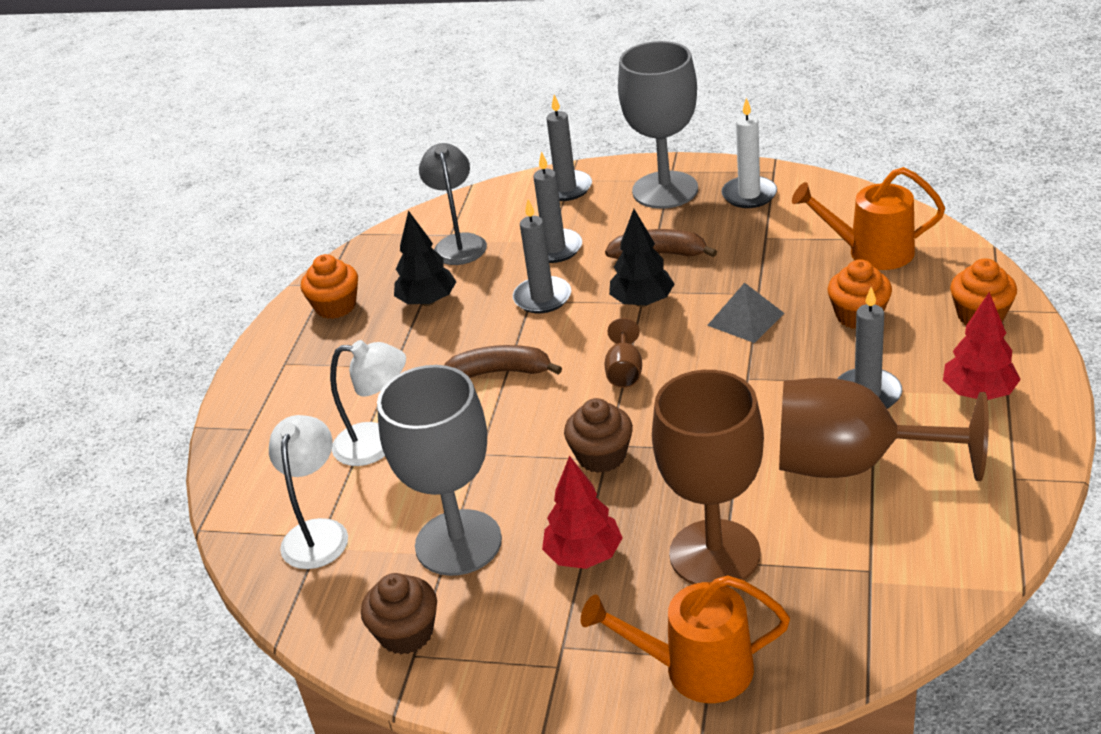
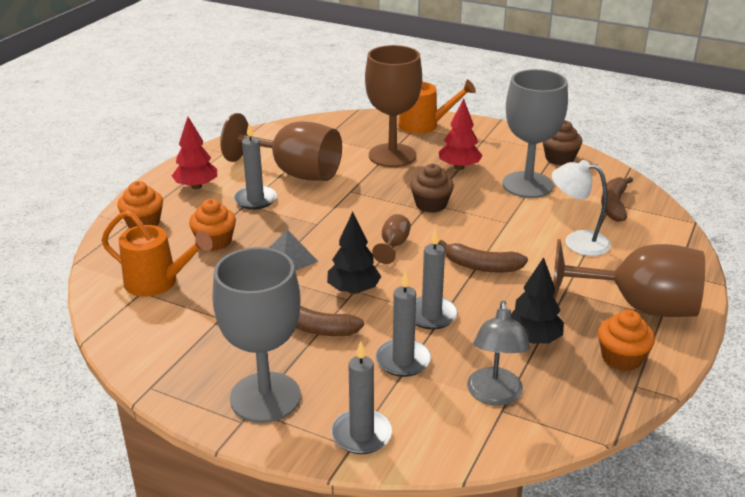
camera: 170 degrees left, 5 degrees down
(307, 369) = (639, 306): none -> brown goblet
(318, 532) = (613, 205): white lamp -> brown banana
(749, 195) = (196, 365): white candle -> none

